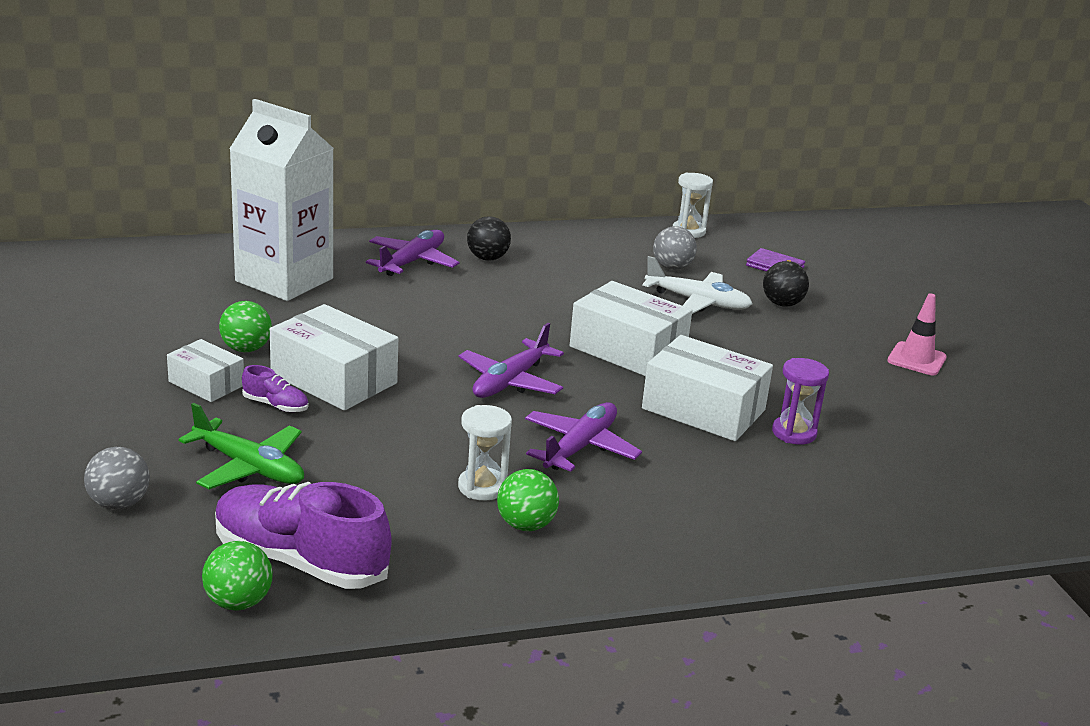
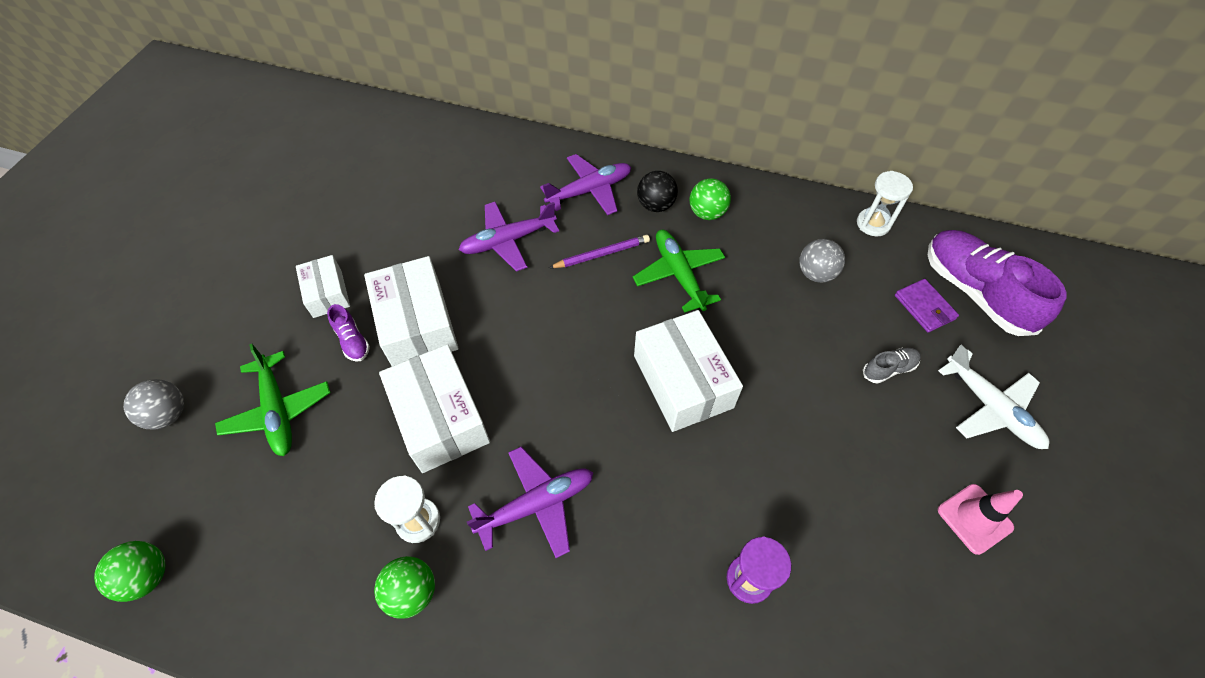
camera: 35 degrees right, 30 degrees up
(246, 349) = (385, 261): green ball -> green ball (707, 213)
(284, 280) = (476, 183): white carton -> none
(300, 561) = (222, 548): purple shoe -> purple shoe (974, 292)
(470, 297) = (602, 254): none -> purple pencil
(510, 381) = (548, 385): purple plane -> purple plane (508, 241)
(556, 293) = (679, 274): none -> green plane
(697, 302) = (802, 334): white plane -> white plane (990, 408)
(703, 409) = (687, 501): white box -> white box (440, 418)
(782, 304) = (888, 369): black ball -> grey shoe

